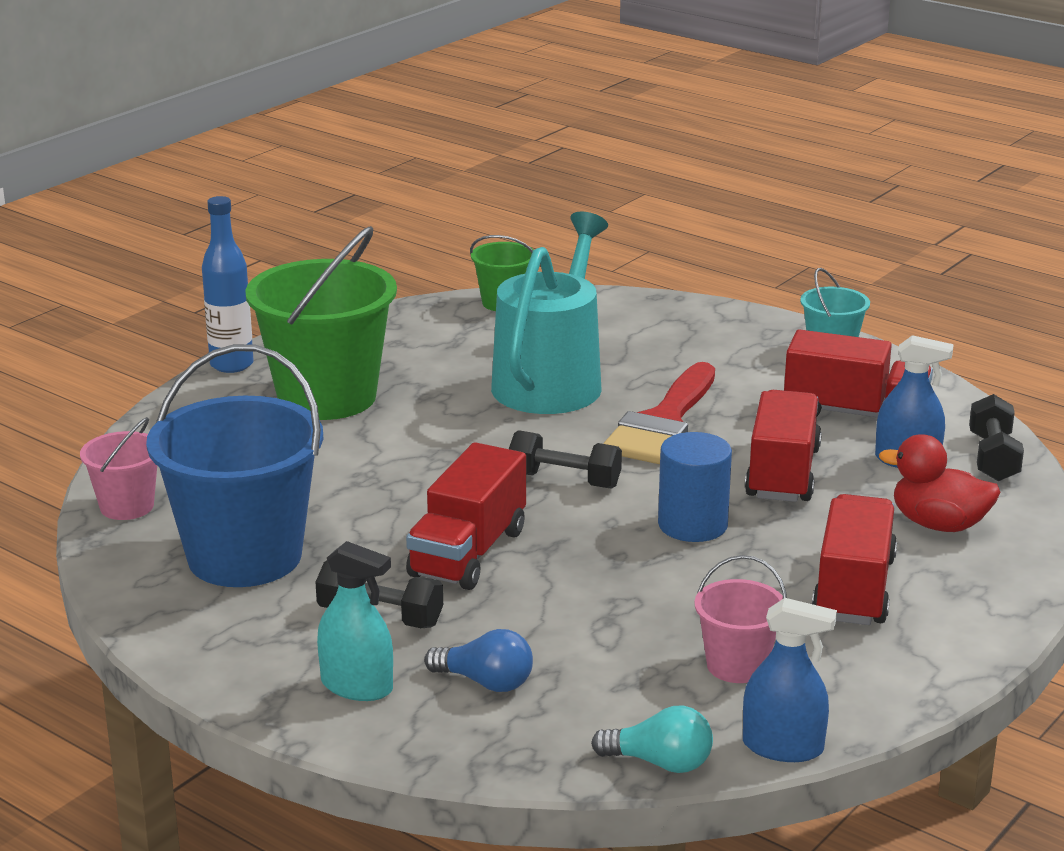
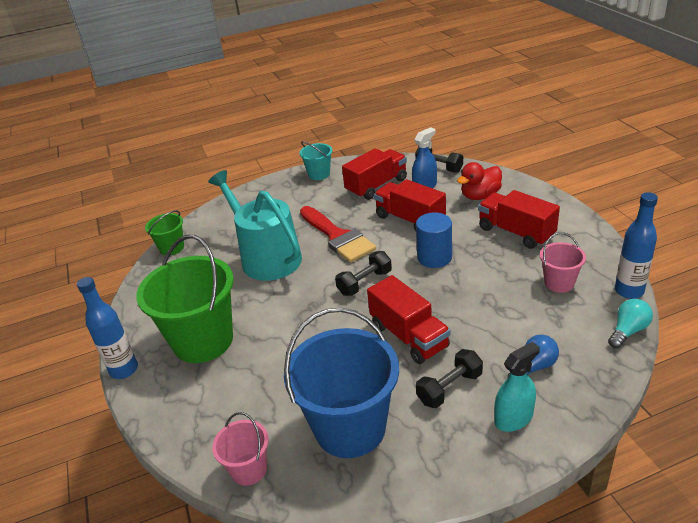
camera: 55 degrees left, 10 degrees up
(782, 747) = (629, 291): blue spray bottle -> blue bottle

